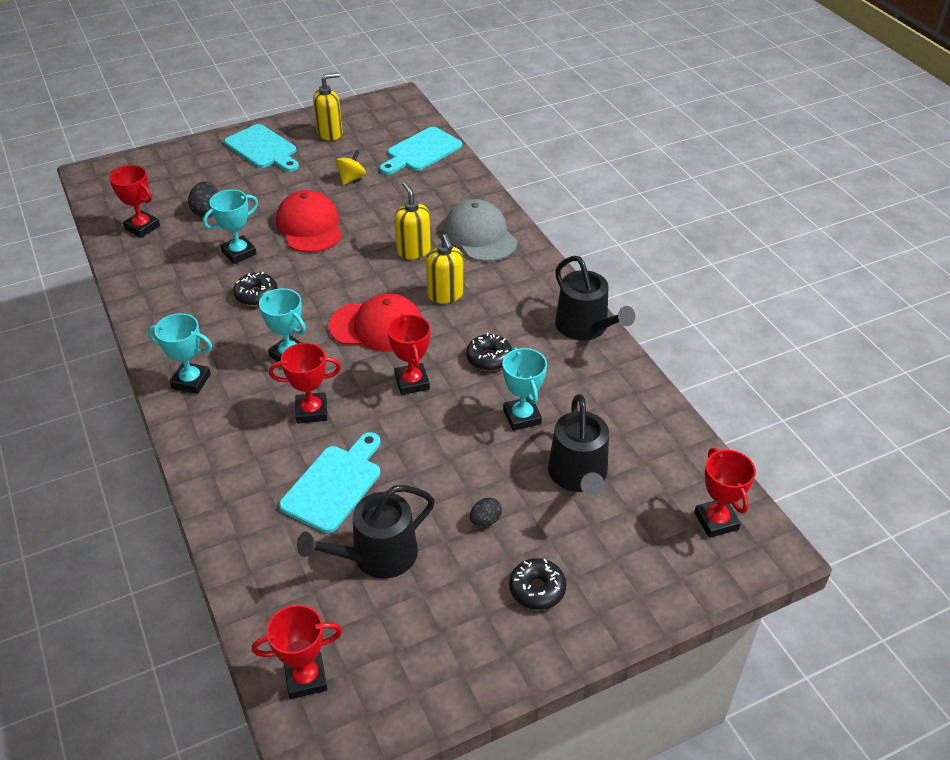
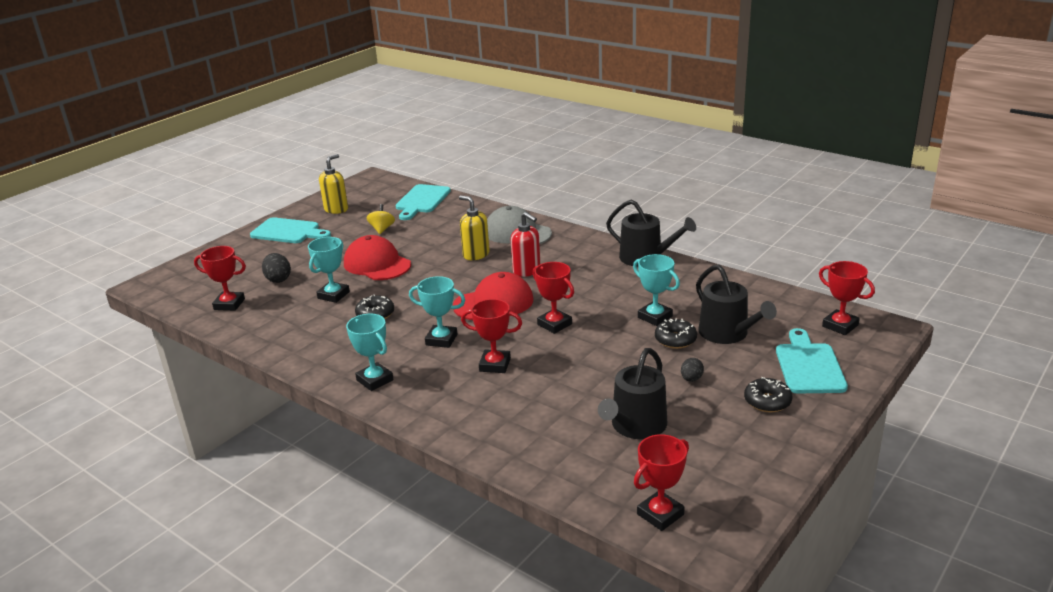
camera: 25 degrees left, 15 degrees down
(191, 381) = (375, 380): turquoise trophy -> turquoise trophy turned 60 degrees clockwise
(311, 411) = (495, 365): red trophy -> red trophy turned 45 degrees clockwise
(334, 484) = (559, 399): turquoise cutting board -> turquoise cutting board (808, 366)
(445, 295) = (527, 271): yellow soap dispenser -> red soap dispenser
(489, 358) = (596, 294): black donut -> black donut (675, 340)

